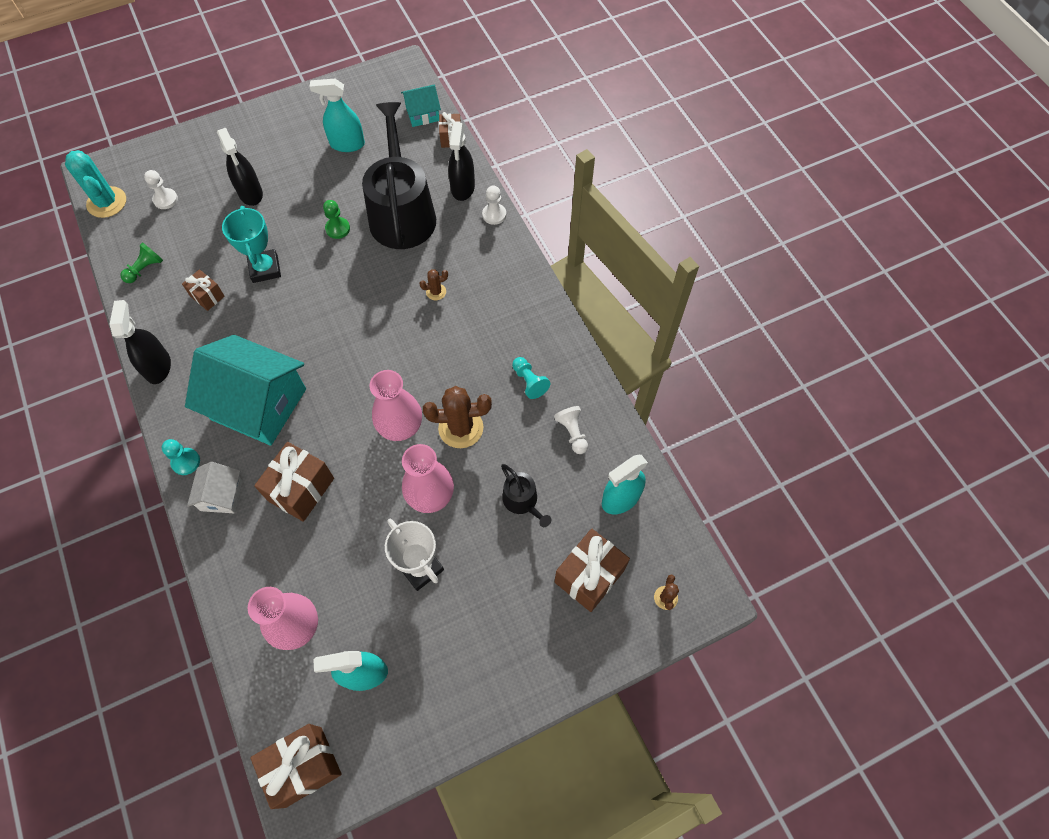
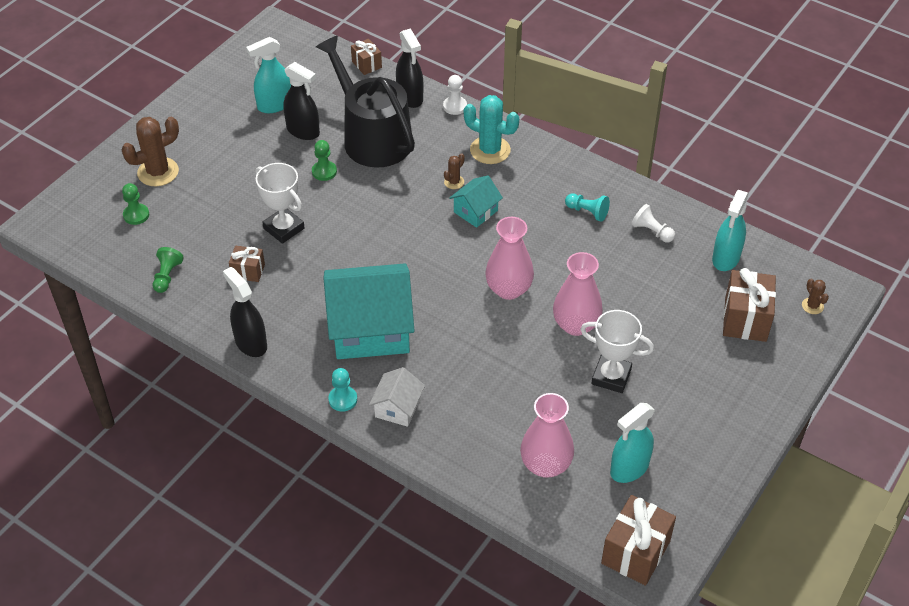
camera: 30 degrees left, 15 degrees down
(107, 202) = (77, 241): turquoise cactus -> turquoise cactus (490, 150)
(165, 199) = (136, 215): white pawn -> green pawn
(221, 495) = (397, 408): white house -> white house turned 45 degrees clockwise
(250, 193) = (216, 177): black spray bottle -> black spray bottle (303, 131)
(265, 269) = (283, 228): turquoise trophy -> white trophy
(301, 489) = (464, 371): brown gift -> none
(422, 114) = (324, 56): turquoise house -> turquoise house (475, 211)
(461, 428) = (560, 268): brown cactus -> brown cactus (158, 172)
(522, 501) = (652, 295): black watering can -> none

